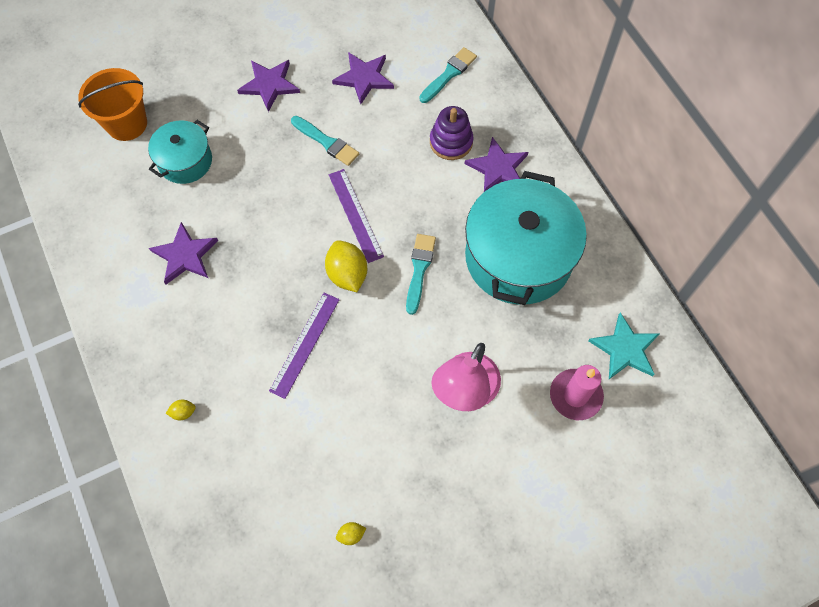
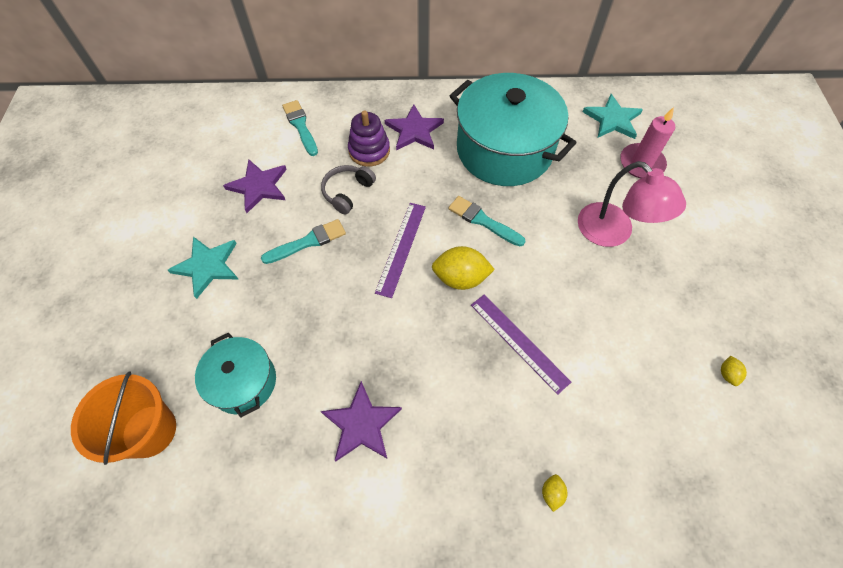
camera: 65 degrees left, 5 degrees down
(269, 85) = (207, 266): purple star -> turquoise star
(355, 215) = (401, 248): purple ruler -> purple ruler turned 75 degrees counterclockwise
(393, 147) = (347, 192): none -> grey headphones

